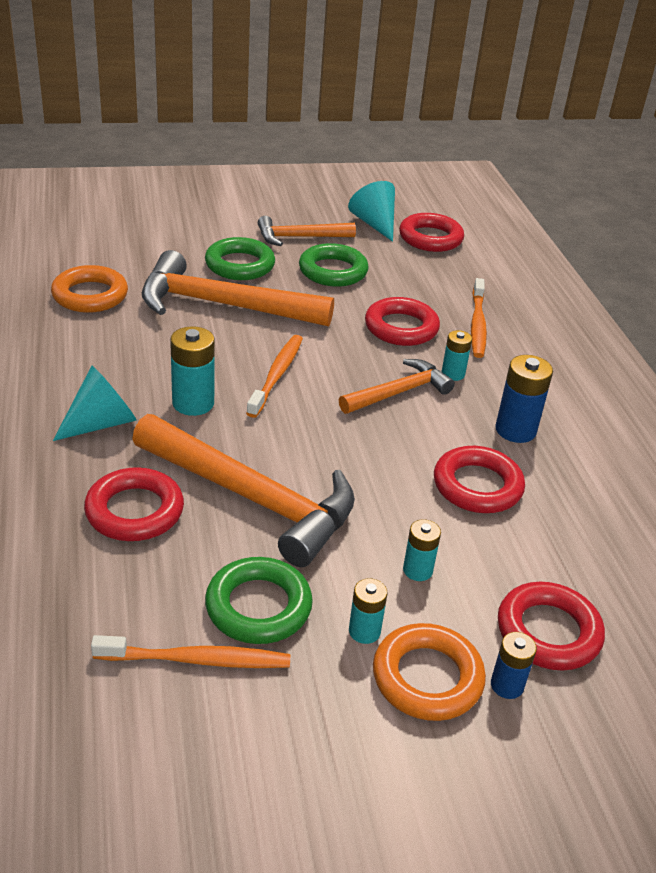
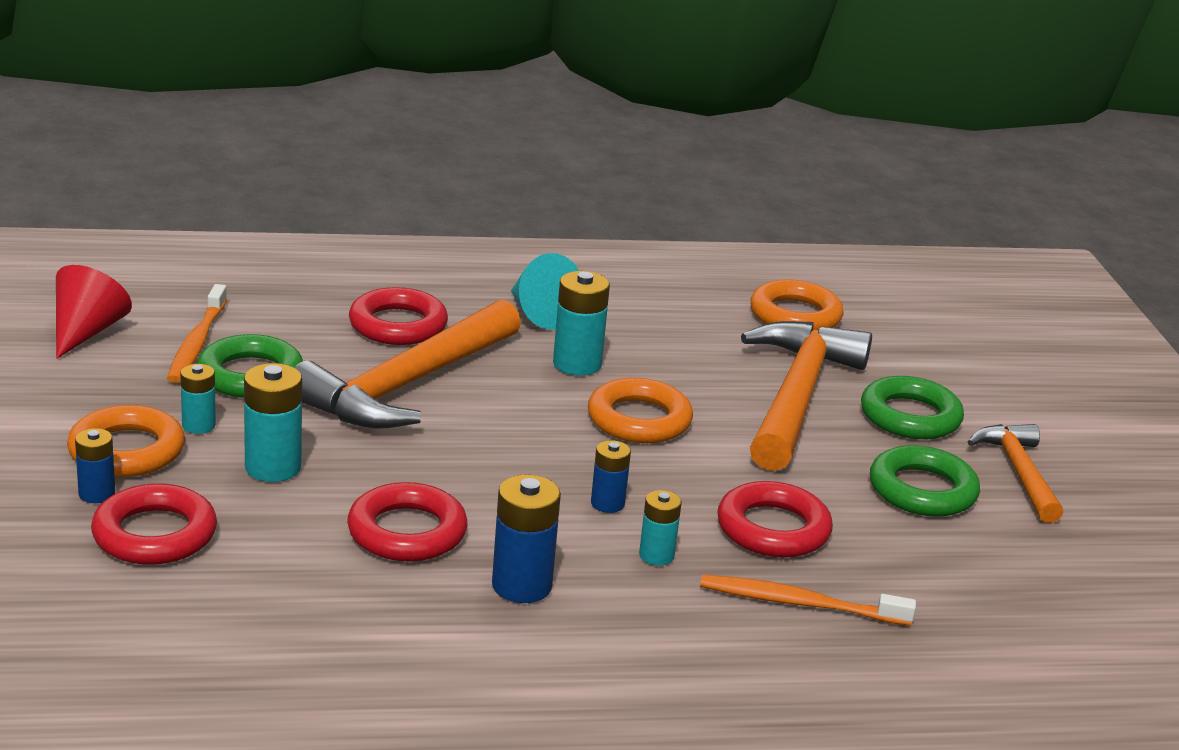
camera: 95 degrees right, 10 degrees down
(184, 770) = (86, 331): none -> red cone
(277, 375) = (639, 420): orange toothbrush -> orange ring
(374, 224) = (1106, 550): turquoise cone -> none
(399, 392) = (607, 503): orange hammer -> blue battery
(417, 570) = (273, 467): turquoise battery -> turquoise battery, size x1.63
(430, 238) = (1083, 603): red ring -> none

